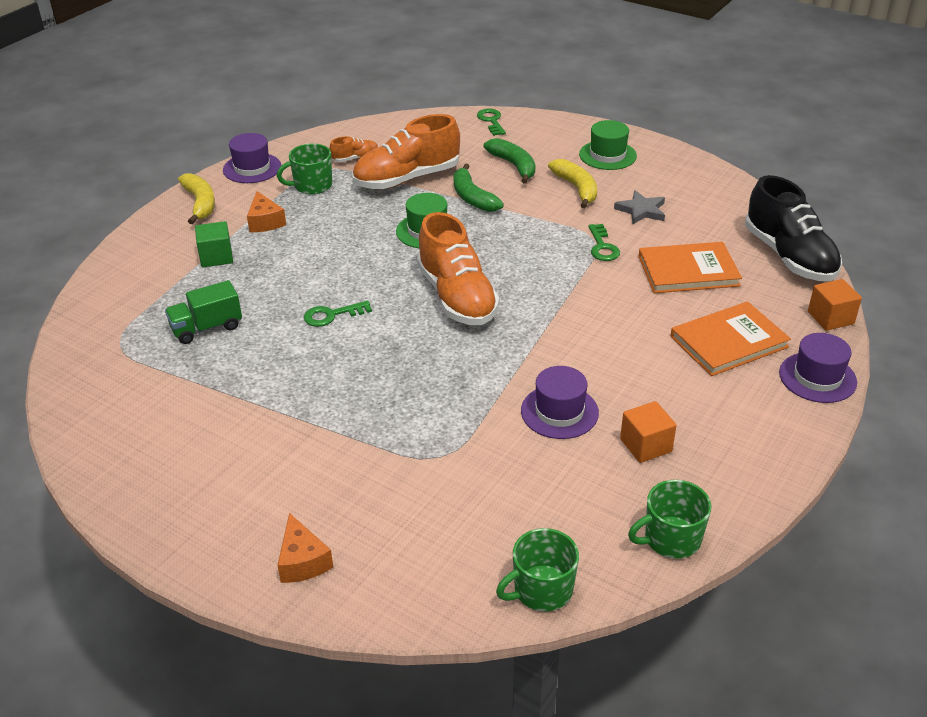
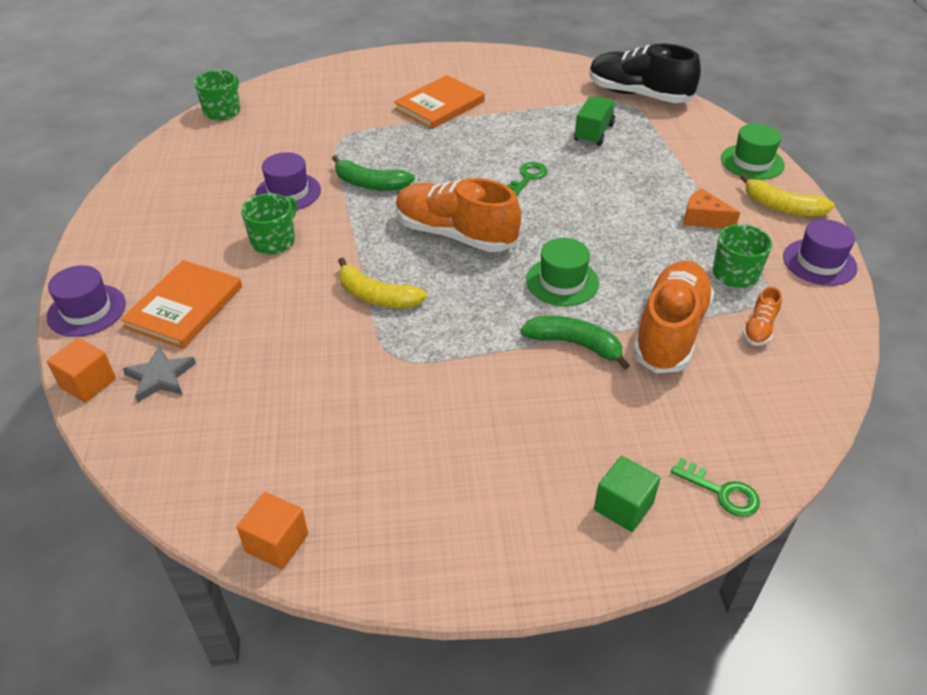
camera: 140 degrees right, 5 degrees up
(216, 257) = (680, 175): green cube -> green cube (623, 506)
(302, 561) = (362, 73): orange cheese -> none
(514, 166) = (592, 419): green banana -> green banana (370, 184)
(576, 188) = (483, 423): yellow banana -> yellow banana (376, 296)
(602, 247) = (379, 352): green key -> none
(607, 155) = (504, 513): green hat -> green hat (752, 162)
(641, 210) = (379, 429): grey star -> grey star (160, 377)
(645, 445) = (209, 199): orange cube -> orange cube (277, 543)
(671, 539) = (160, 159): green mug -> green mug (274, 241)
(688, 271) = (268, 367): orange book -> orange book (439, 105)
(789, 256) = (161, 449): black shoe -> black shoe (638, 95)

